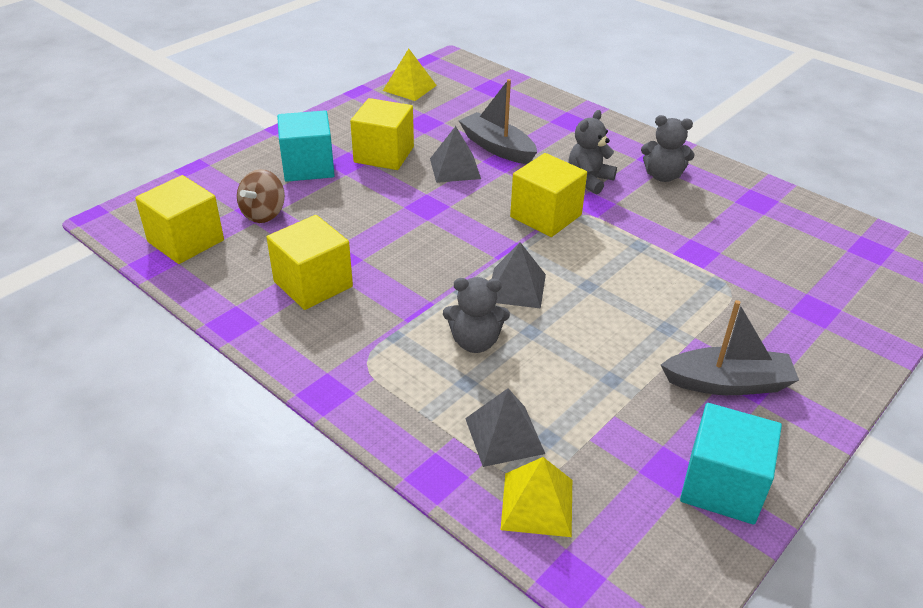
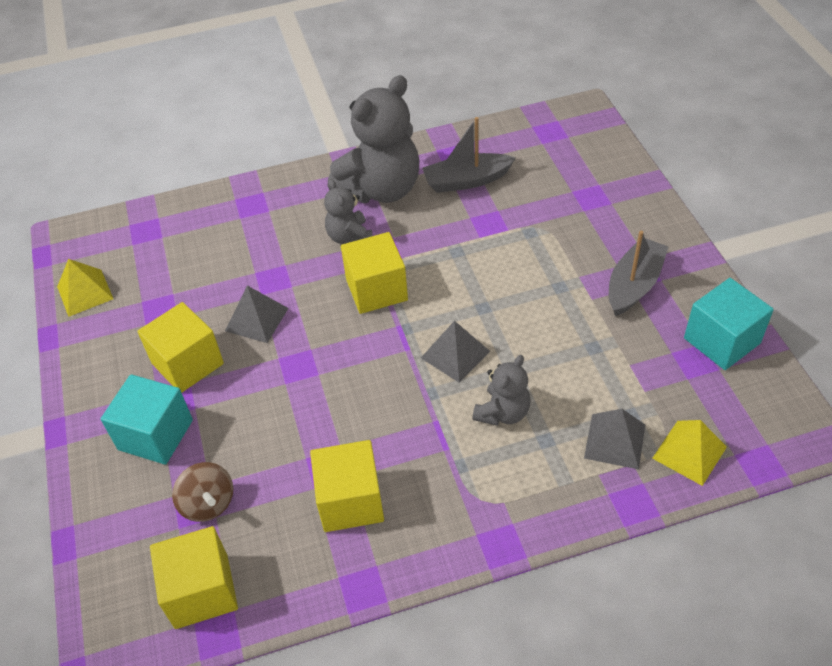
camera: 55 degrees left, 10 degrees up
(497, 147) = (250, 274): grey boat -> grey boat (466, 181)
(663, 176) = (381, 189): grey teddy bear -> grey teddy bear, size x1.94

